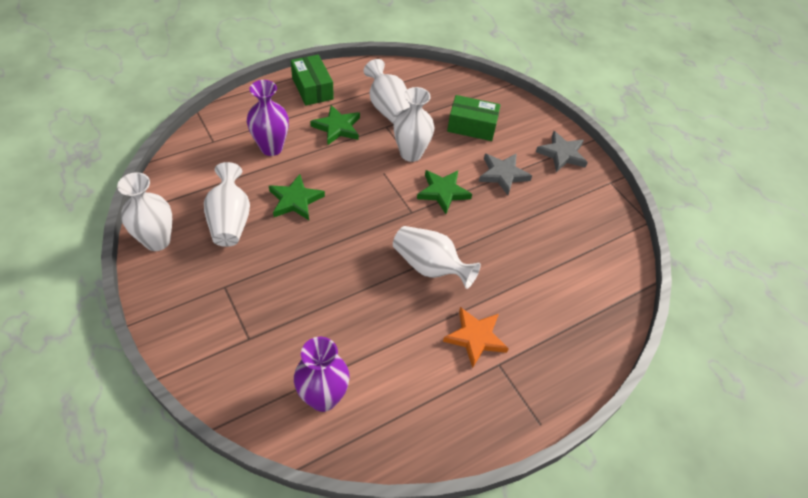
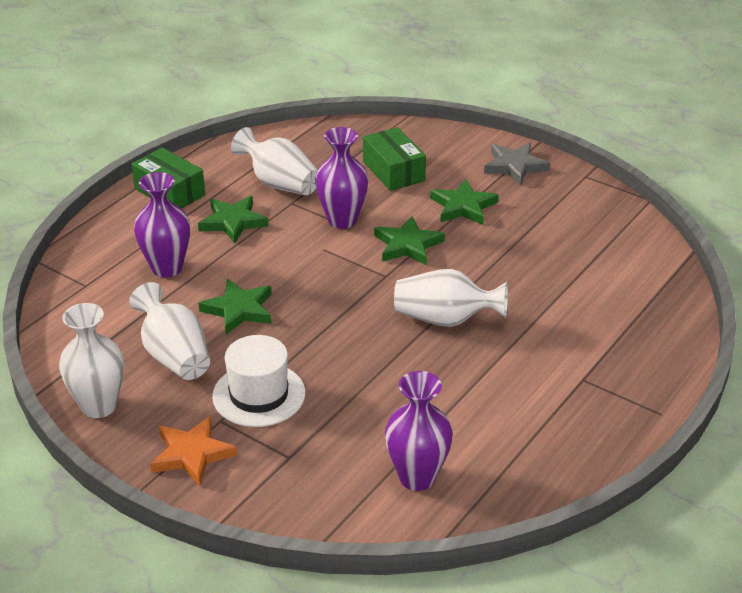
camera: 20 degrees left, 15 degrees down
(263, 276) = (259, 395): none -> white hat
(411, 153) = (342, 220): white vase -> purple vase
(472, 126) = (393, 171): green box -> green box turned 75 degrees clockwise
(475, 337) = (542, 365): orange star -> orange star (192, 454)
(503, 174) = (463, 206): grey star -> green star

